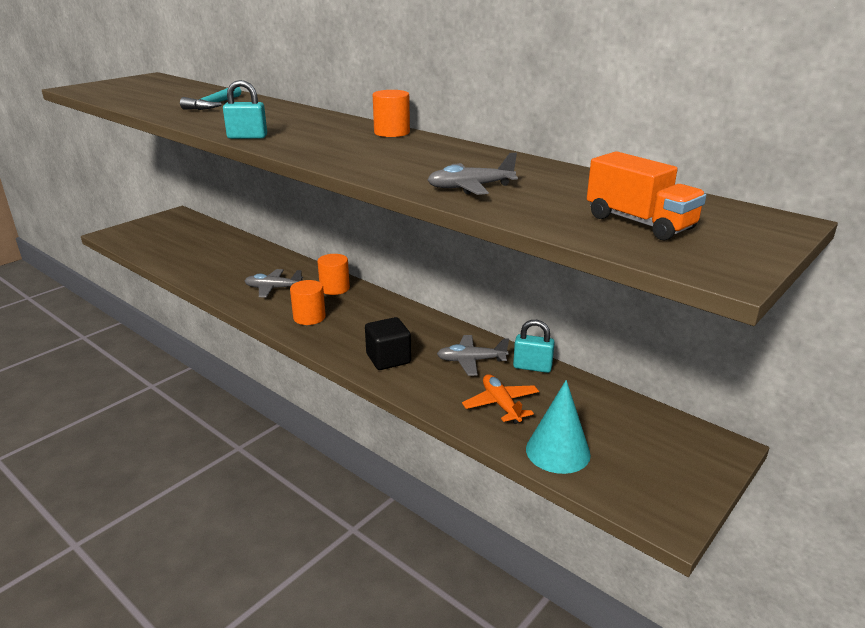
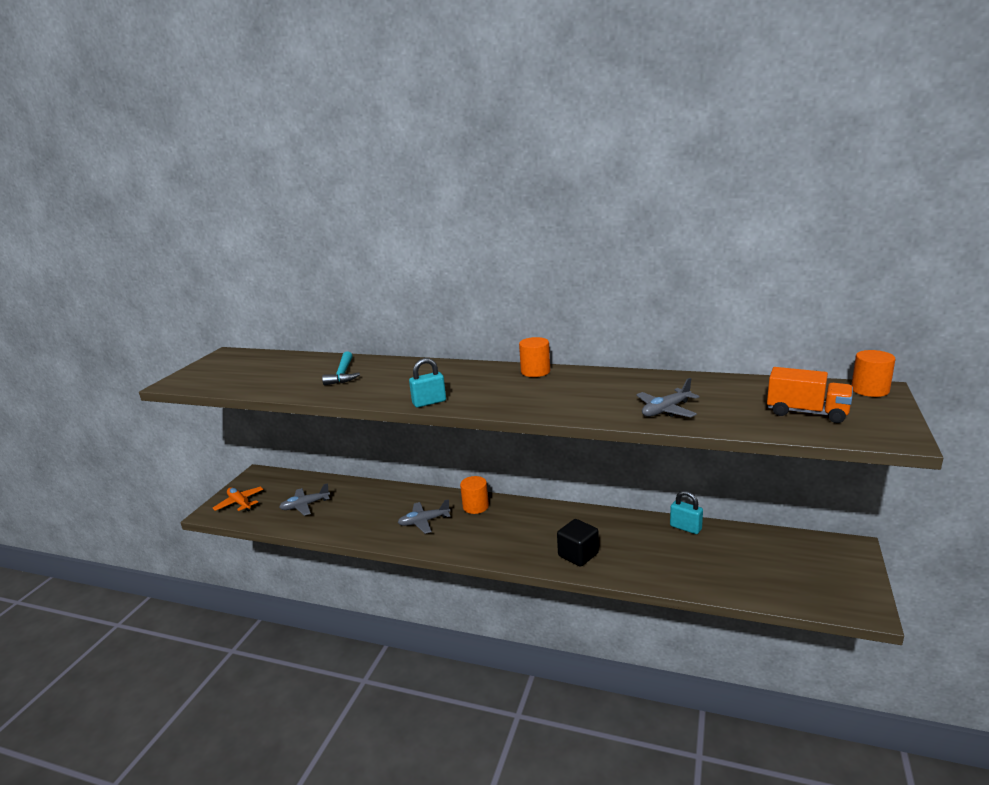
camera: 20 degrees left, 5 degrees down
(309, 317) = (481, 539): orange cylinder -> orange cylinder (870, 390)
(471, 361) = (639, 536): grey plane -> grey plane (305, 505)
(501, 405) = (692, 564): orange plane -> orange plane (240, 503)
(532, 367) = (685, 528): turquoise padlock -> turquoise padlock turned 45 degrees clockwise
(558, 451) = (760, 587): turquoise cone -> none

